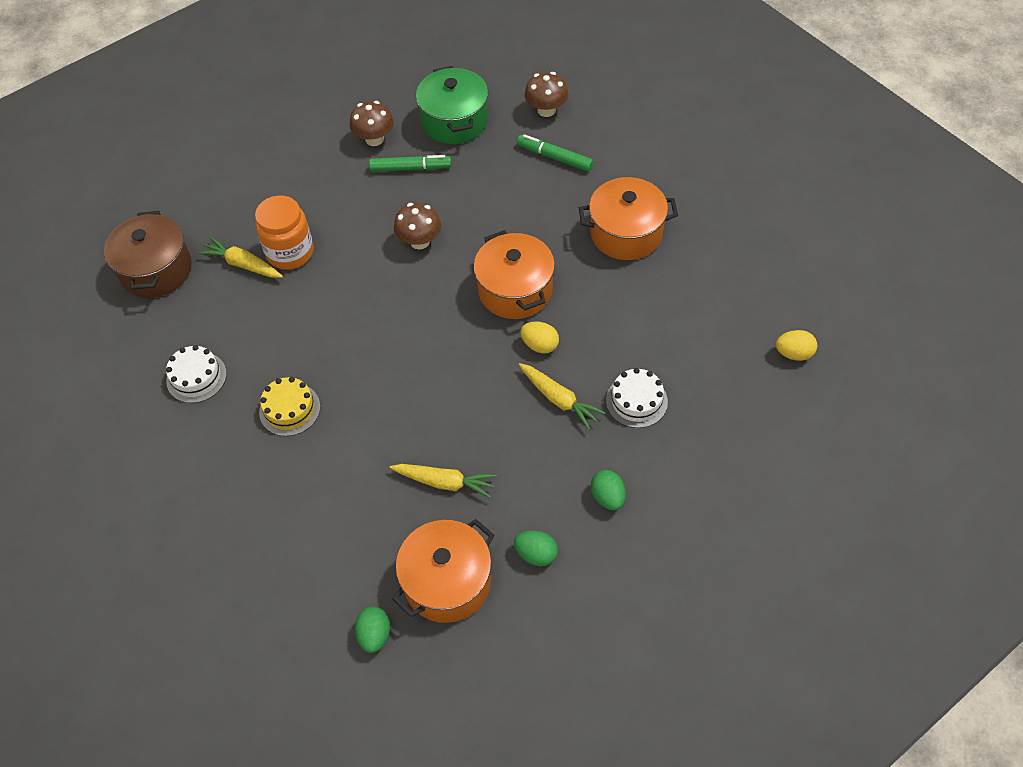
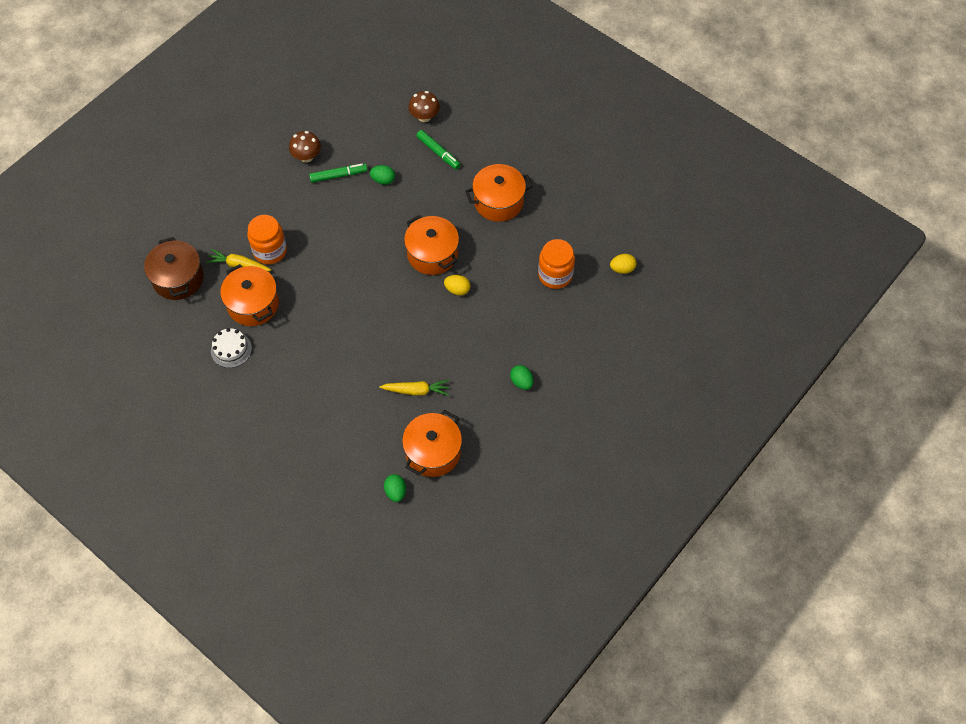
camera: 15 degrees left, 5 degrees up
(245, 320) = (253, 304): none -> orange pot
(289, 409) = (301, 360): yellow cake -> none
(420, 241) = (359, 229): brown mushroom -> none
(454, 121) = (361, 134): green pot -> none
(536, 554) = (484, 425): green egg -> green egg (383, 180)
(555, 157) = (438, 152): green marker -> green marker turned 150 degrees counterclockwise
(559, 399) = (477, 324): yellow carrot -> none
(636, 401) = (527, 317): white cake -> none
(689, 347) = (555, 275): none -> orange jar

